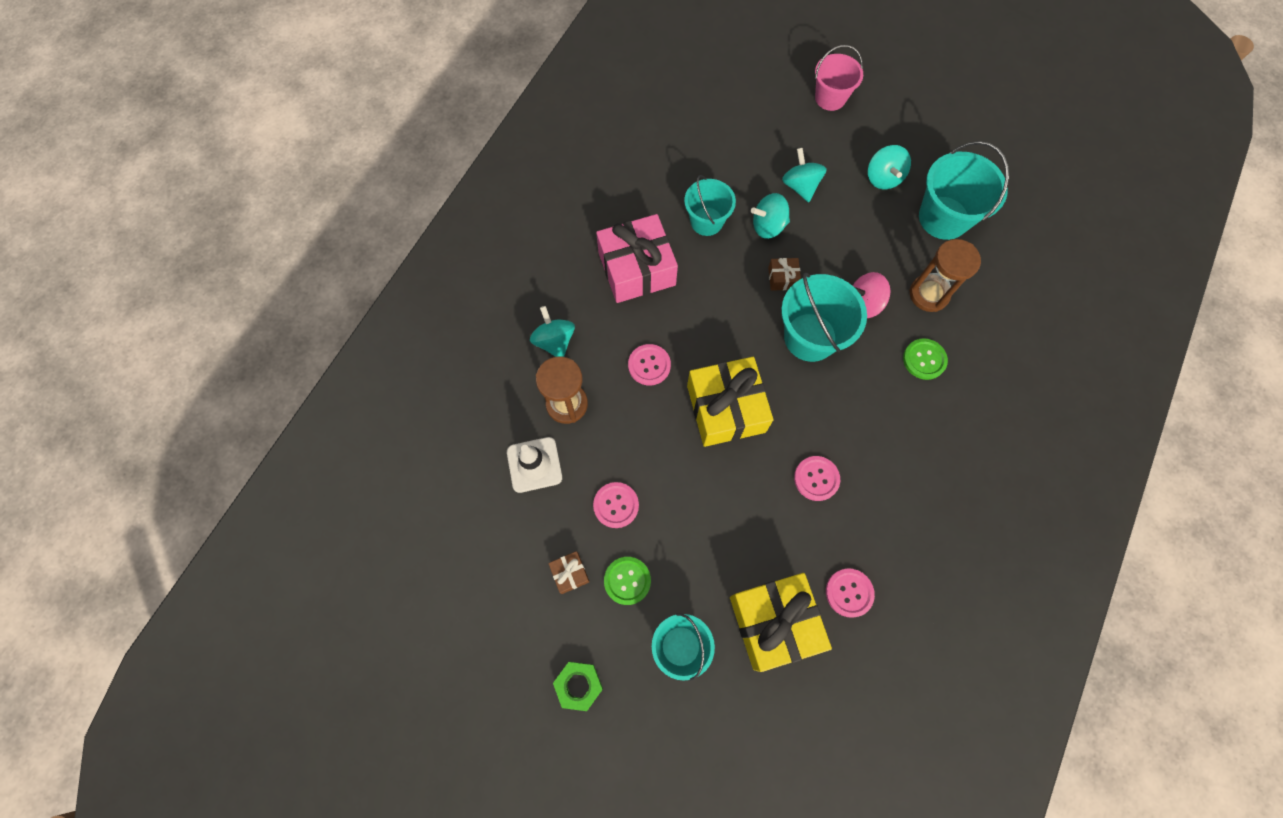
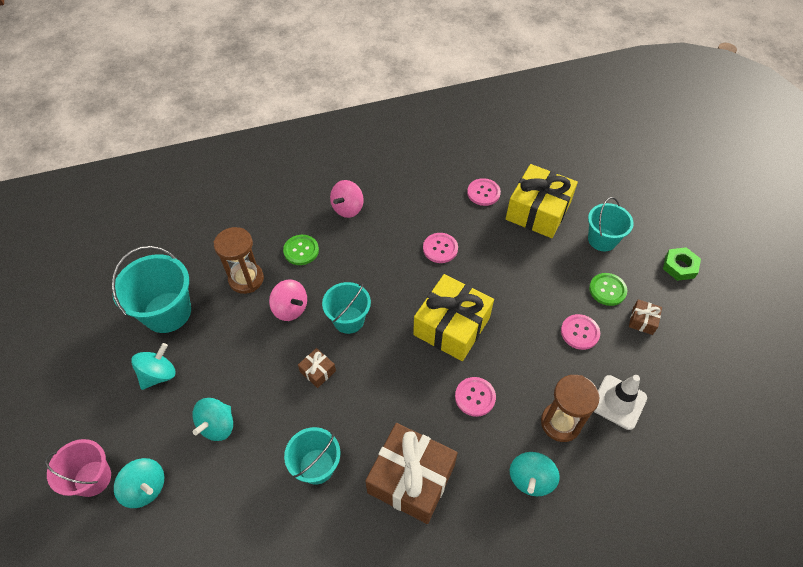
camera: 135 degrees left, 15 degrees down
(636, 269) = (411, 479): pink gift -> brown gift
(768, 226) = (279, 418): turquoise spinning top -> turquoise spinning top (146, 488)
(810, 337) = (348, 320): turquoise bucket -> turquoise bucket, size x0.66
(944, 441) = (347, 208): none -> pink spinning top

